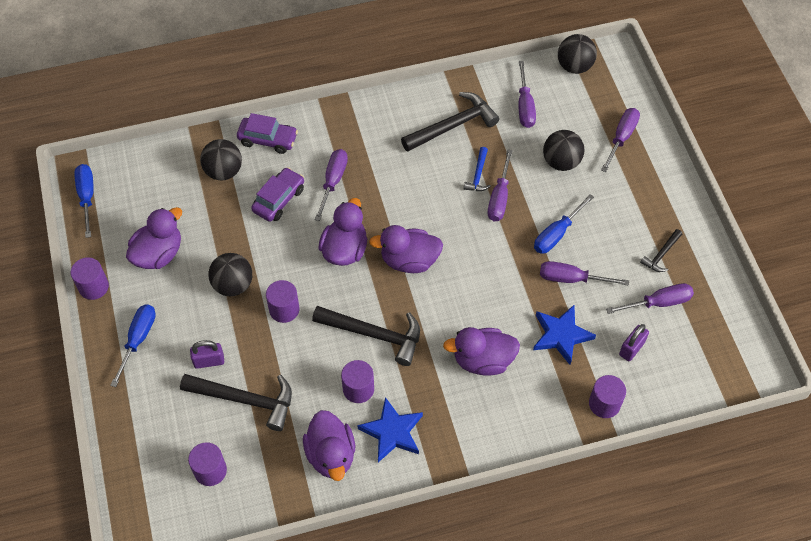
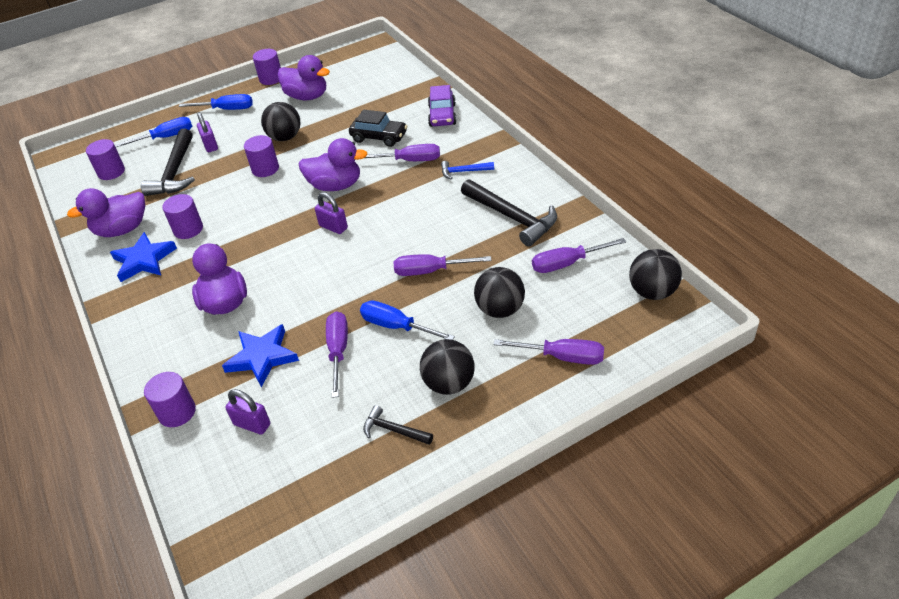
camera: 80 degrees right, 15 degrees down
(87, 196) = (352, 54): blue screwdriver -> blue screwdriver (166, 137)
(223, 171) = (399, 103): black ball -> black ball (449, 384)
(279, 199) = (379, 137): purple car -> black car
(374, 334) = (246, 225): black hammer -> none
(409, 260) = (333, 227): purple duck -> purple padlock
(478, 175) = (454, 249): blue hammer -> blue hammer (463, 172)
(659, 302) = (321, 440): purple screwdriver -> none

